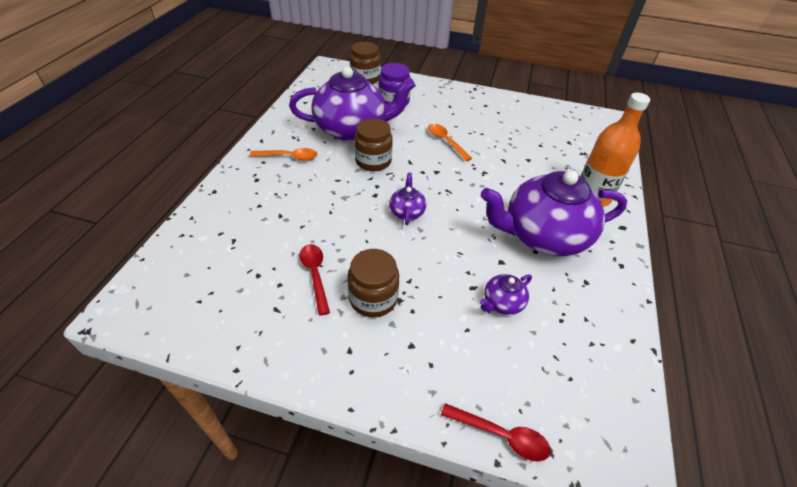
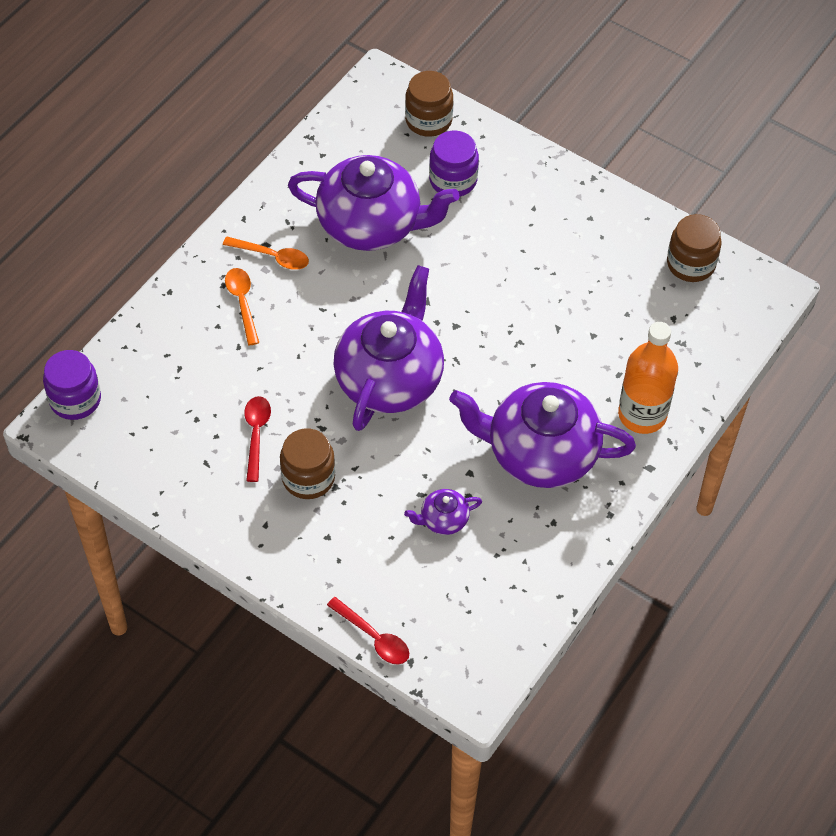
camera: 20 degrees right, 10 degrees up
(138, 285) = (75, 399): none -> purple jar
(373, 161) = (379, 289): brown jar -> brown jar (691, 264)
(407, 212) = (390, 378): purple teapot -> purple teapot, size x2.36
(445, 141) = (493, 276): orange spoon -> orange spoon (242, 303)

